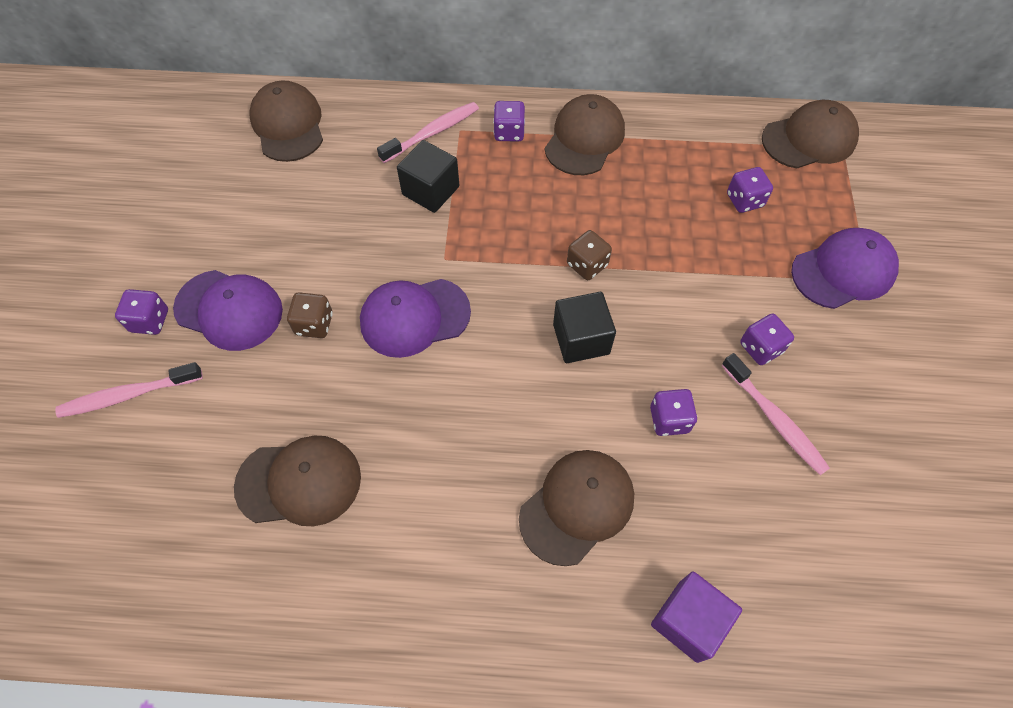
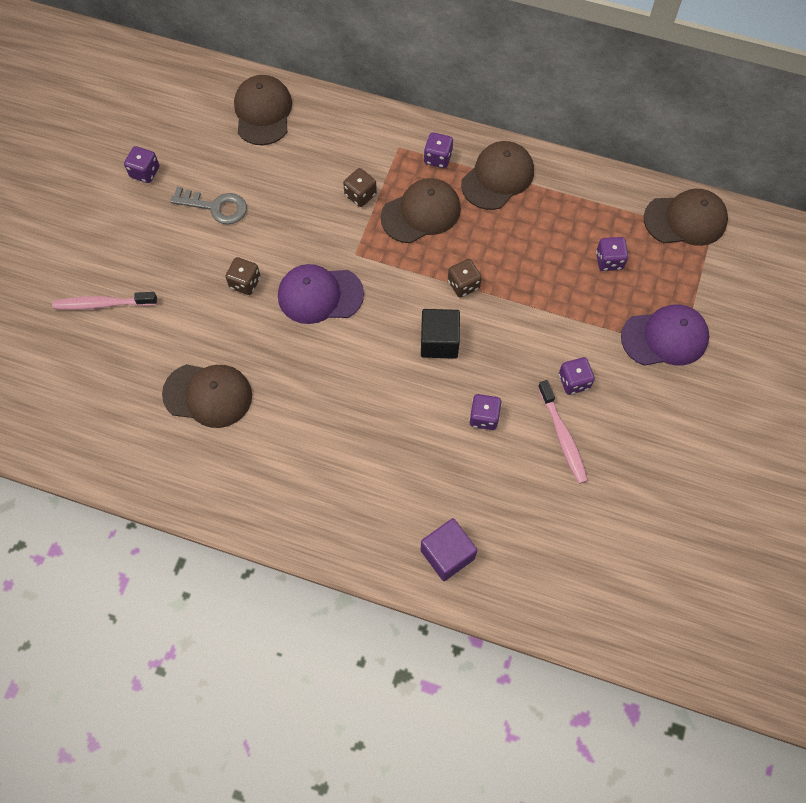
camera: 15 degrees right, 5 degrees up
(150, 321) = (127, 252): purple dice -> purple dice (145, 172)
(229, 310) = (185, 257): purple cap -> none
(254, 242) = (215, 207): none -> grey key
(430, 190) = (360, 195): black cube -> brown dice
(432, 133) = (376, 145): pink toothbrush -> none
(577, 507) = (396, 461): brown cap -> brown cap (421, 213)

